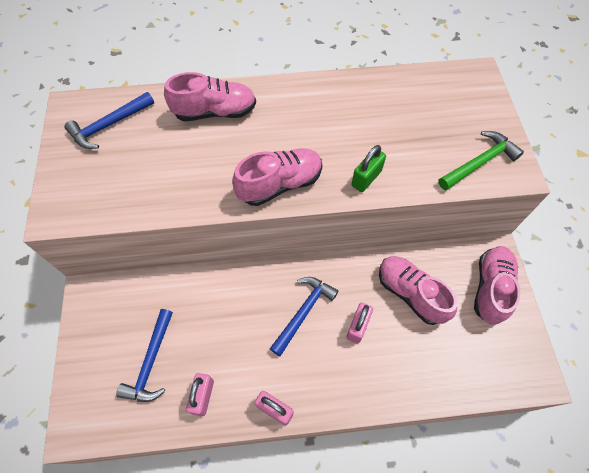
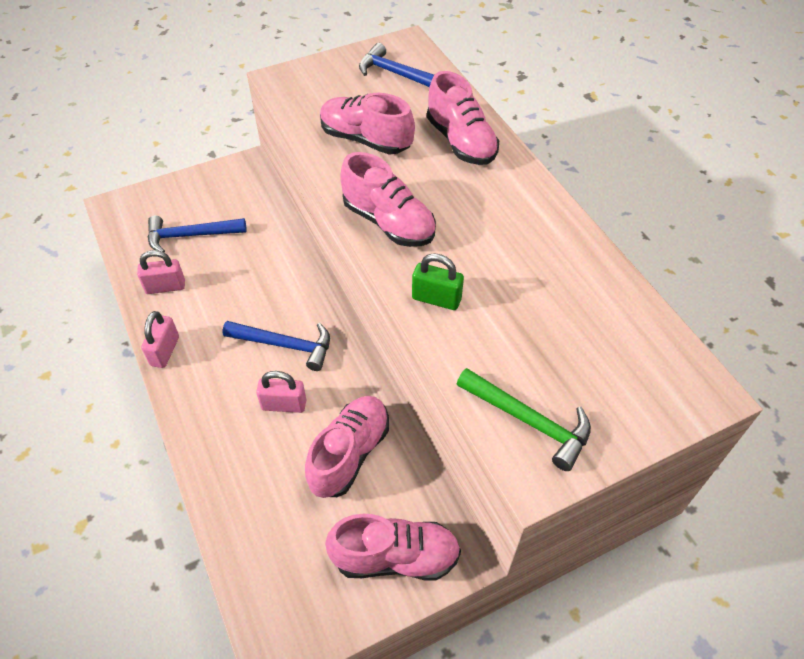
camera: 70 degrees right, 10 degrees down
(178, 172) = (366, 140): none -> pink shoe

